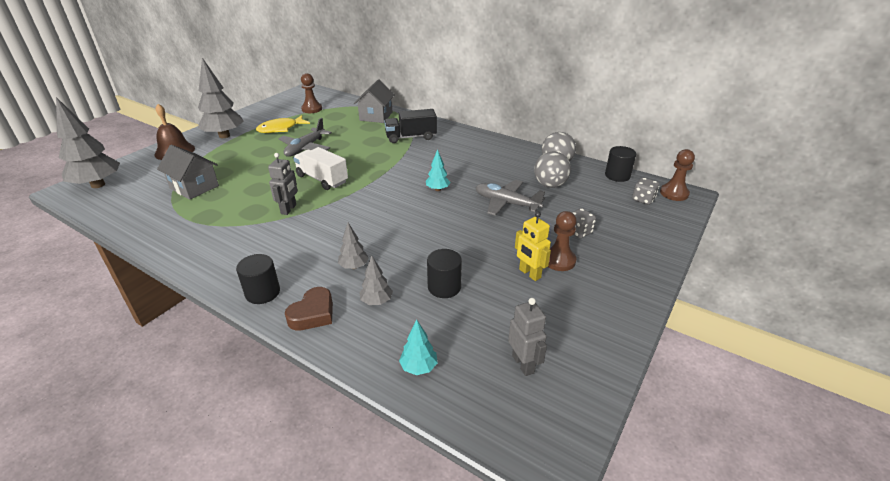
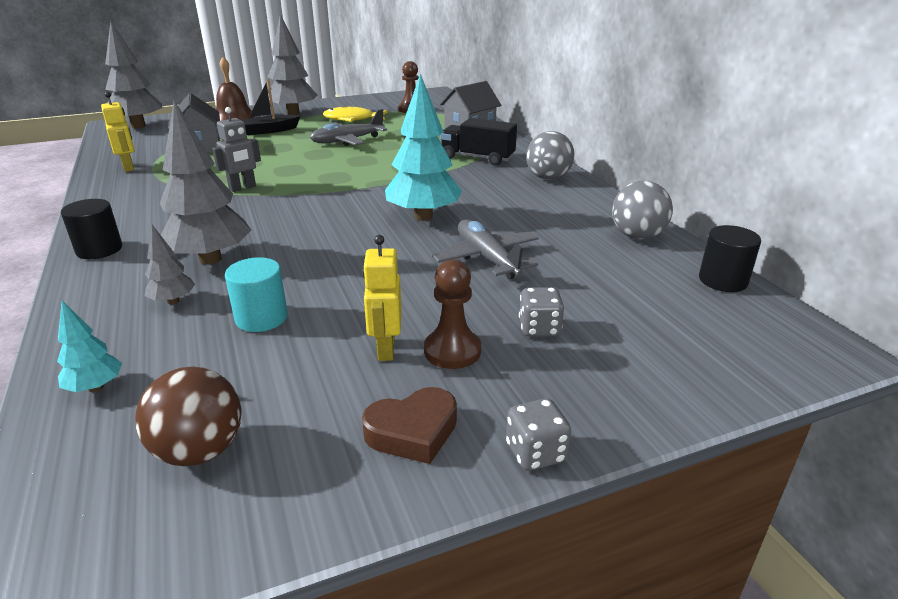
camera: 35 degrees right, 5 degrees down
(162, 224) = (129, 167): none -> yellow robot
(229, 156) = (268, 131): none -> black boat
(313, 314) = (103, 286): brown heart -> brown heart (413, 432)
(322, 179) = (317, 171): white truck -> none
(354, 266) = (210, 259): grey tree -> grey tree, size x2.07
(437, 189) = (423, 216): turquoise tree -> turquoise tree, size x2.07
(444, 287) = (261, 318): black cylinder -> turquoise cylinder
(523, 364) = (200, 450): grey robot -> brown ball
(550, 185) = (586, 258): grey ball -> grey ball (548, 178)
(643, 199) = (723, 326): grey dice -> grey dice (535, 453)
(674, 193) = (803, 339): brown pawn -> none

